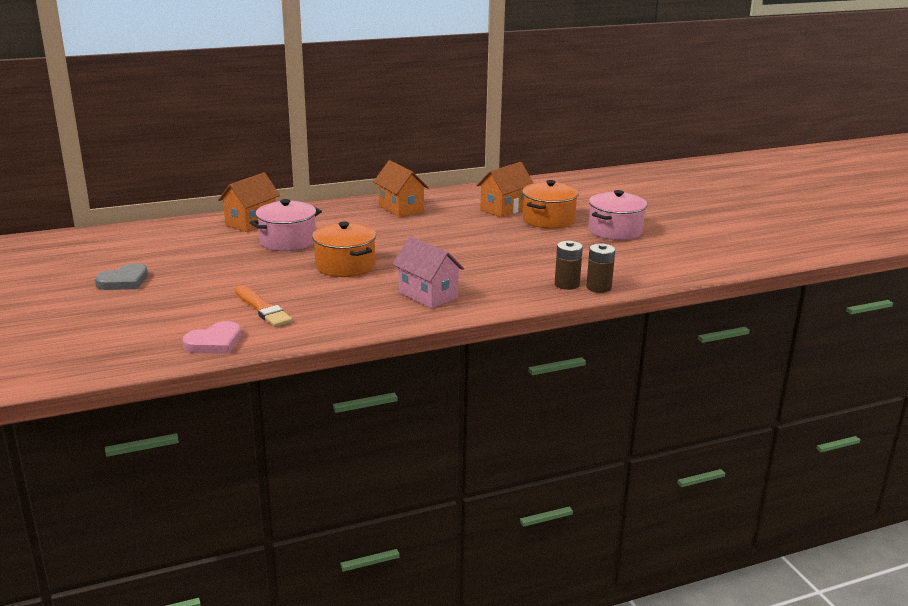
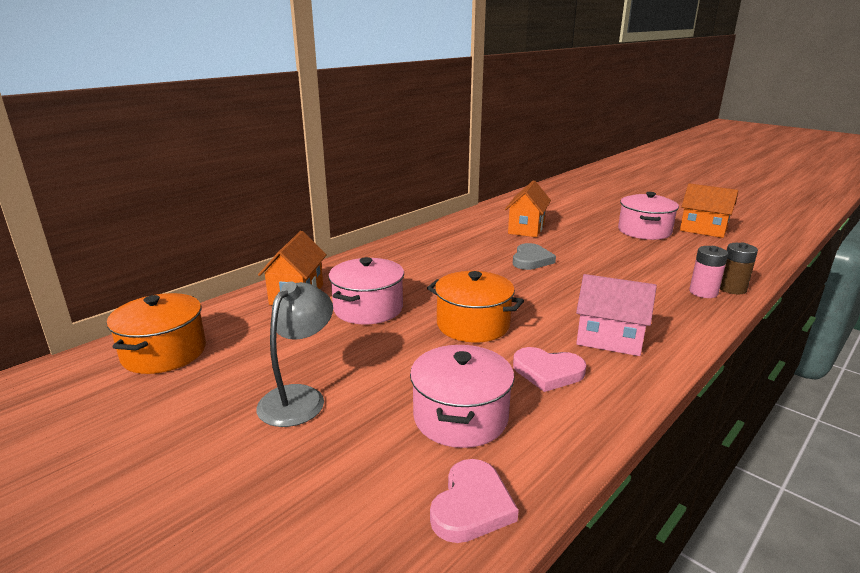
camera: 25 degrees left, 0 degrees up
(124, 281) = (211, 428): grey heart -> grey heart (531, 260)
(185, 278) = (299, 397): none -> grey lamp
(262, 309) = (460, 417): orange brush -> pink pot
(352, 301) = (548, 372): none -> pink heart
(401, 209) = (435, 246): orange house -> orange house (703, 230)
(548, 220) = (578, 232): orange pot -> orange pot (164, 353)
(567, 284) = (703, 292): brown battery -> pink battery

